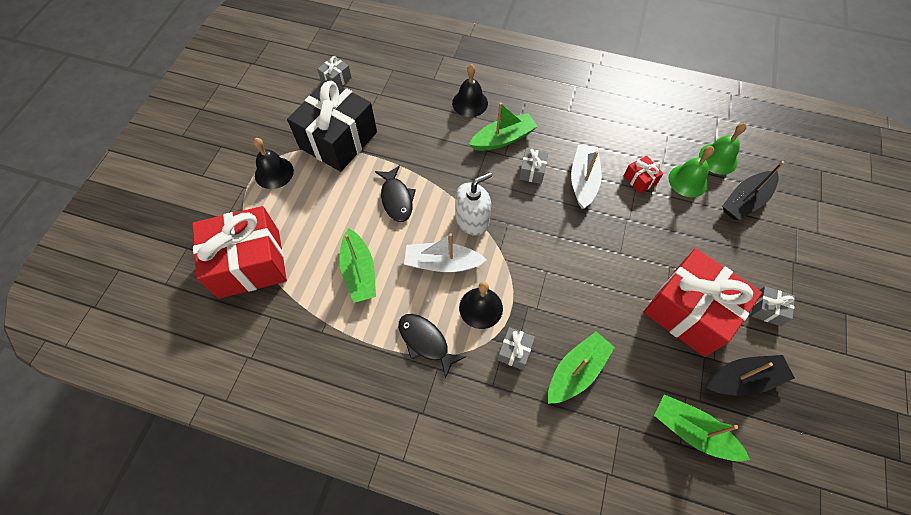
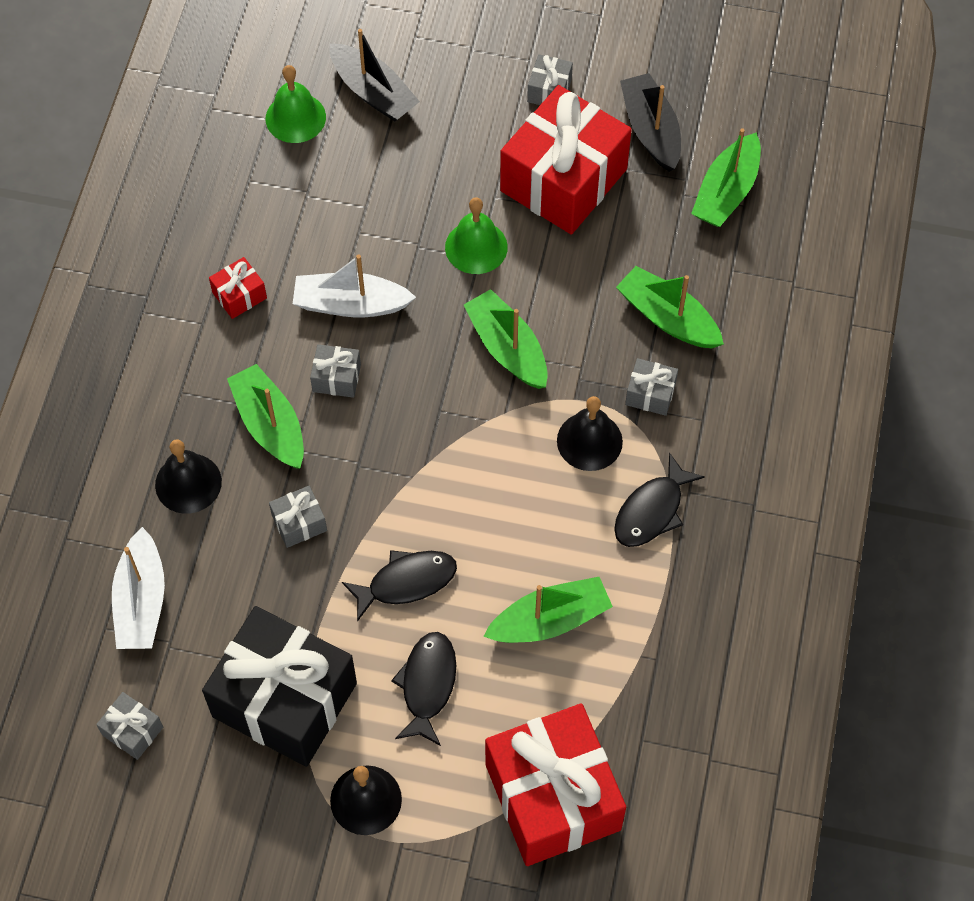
camera: 95 degrees left, 0 degrees up
(332, 205) = (427, 685): none -> black fish
(440, 150) = (299, 523): none -> grey gift
(442, 263) = (521, 500): white boat -> white boat (141, 601)
(472, 220) = (439, 463): white soap dispenser -> none
(552, 264) = (507, 348): none -> green boat
(640, 180) = (343, 225): red gift -> red gift (239, 295)
(688, 180) = (341, 161): green bell -> green bell (476, 247)

